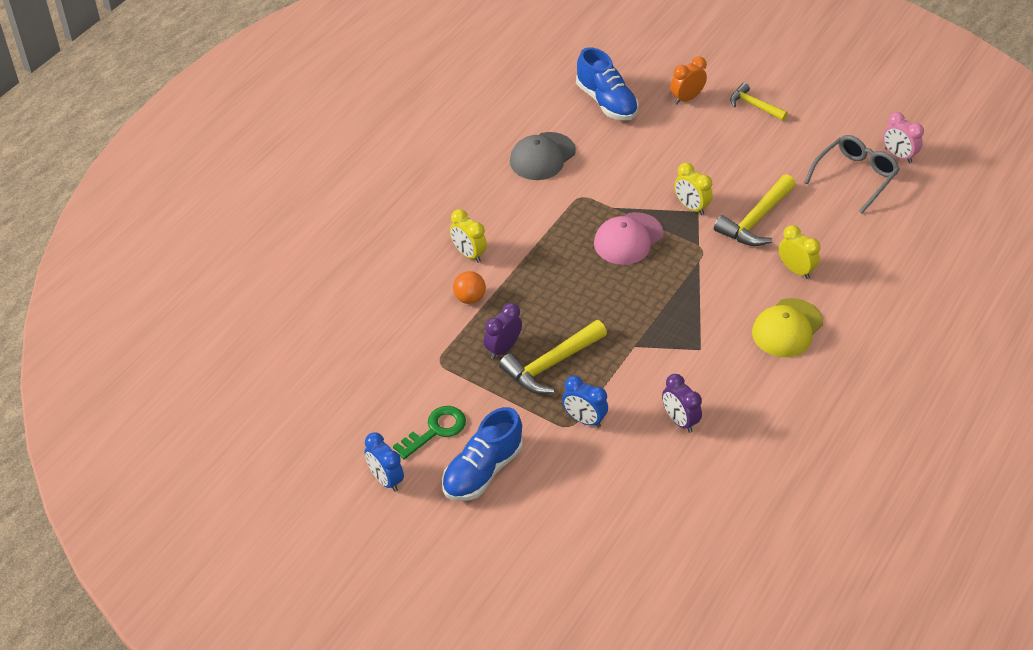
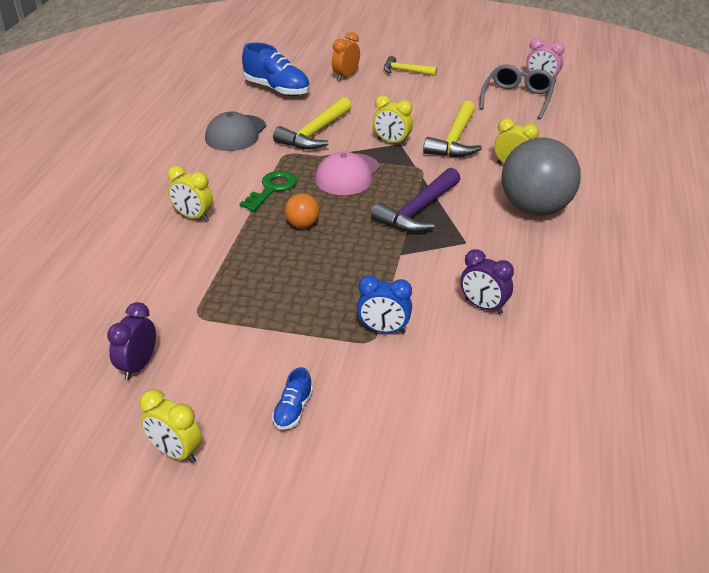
camera: 20 degrees left, 10 degrees down
(385, 479) = (175, 452): blue clock -> yellow clock
(435, 430) = (219, 382): green key -> green key (272, 189)
(469, 298) = (209, 252): orange ball -> orange ball (302, 224)
(482, 470) = (293, 410): blue shoe -> blue shoe, size x0.50
(502, 348) = (264, 287): purple clock -> purple clock (138, 366)
(551, 364) = (323, 289): yellow hammer -> yellow hammer (315, 133)
(674, 301) = (418, 211): none -> purple hammer
(787, 328) = (535, 209): yellow cap -> grey ball

